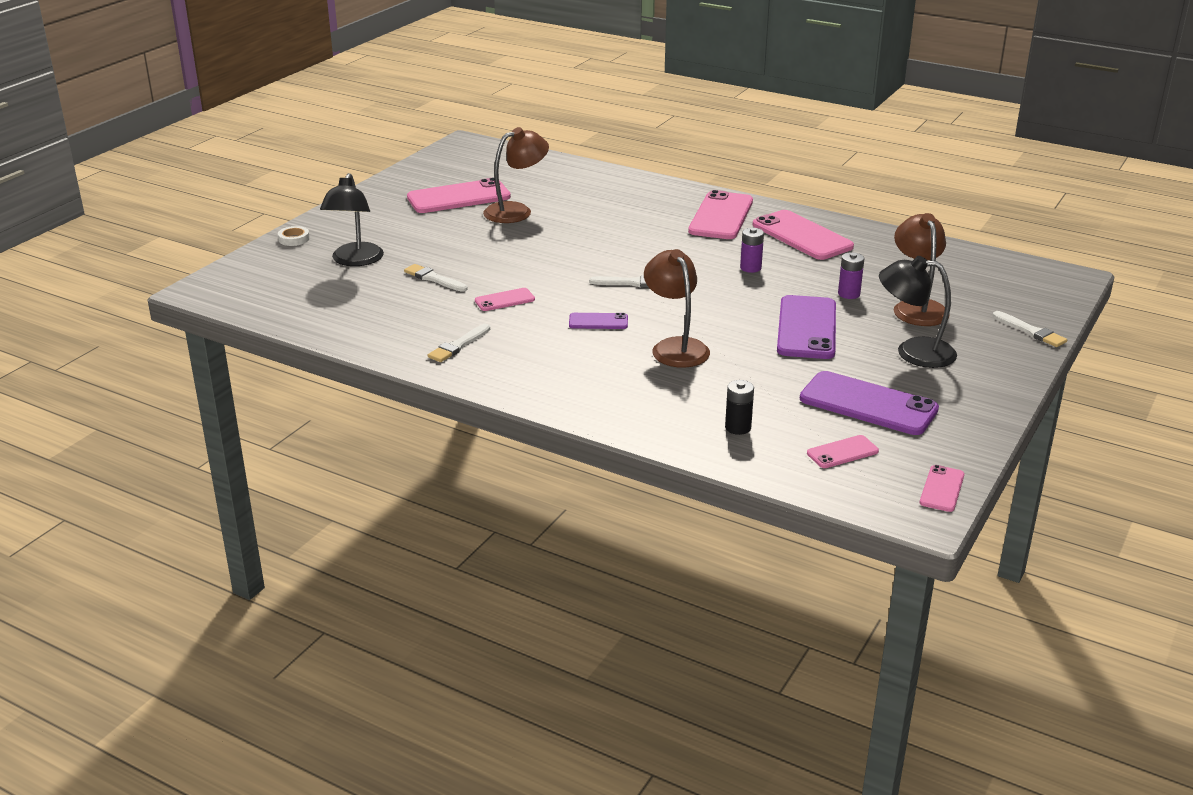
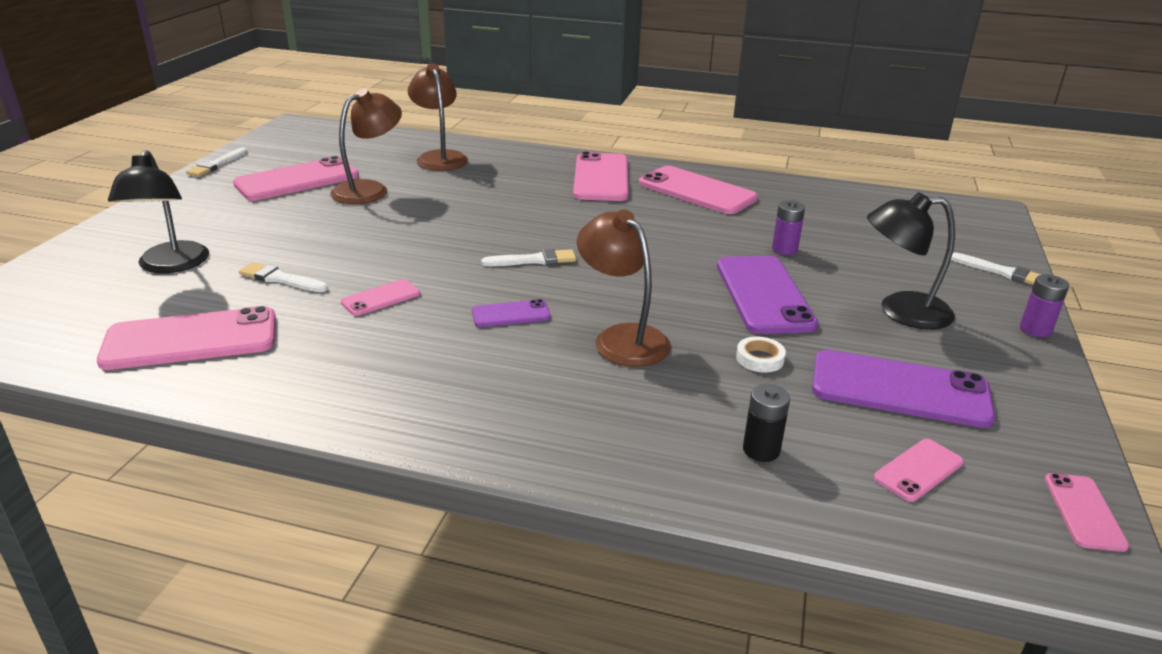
camera: 15 degrees left, 0 degrees up
(294, 239) = (85, 245): white tape -> white tape (760, 358)
(367, 315) = (191, 339): none -> pink phone
(458, 345) = (330, 370): white brush -> white brush (217, 164)
(750, 268) = (661, 230): purple battery -> purple battery (1035, 329)
(917, 307) = (866, 257): brown lamp -> brown lamp (440, 157)

